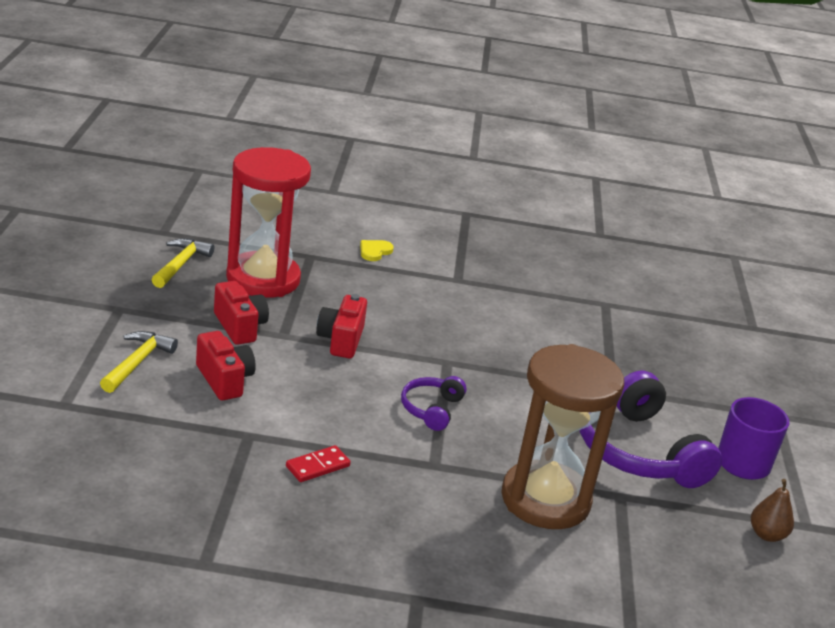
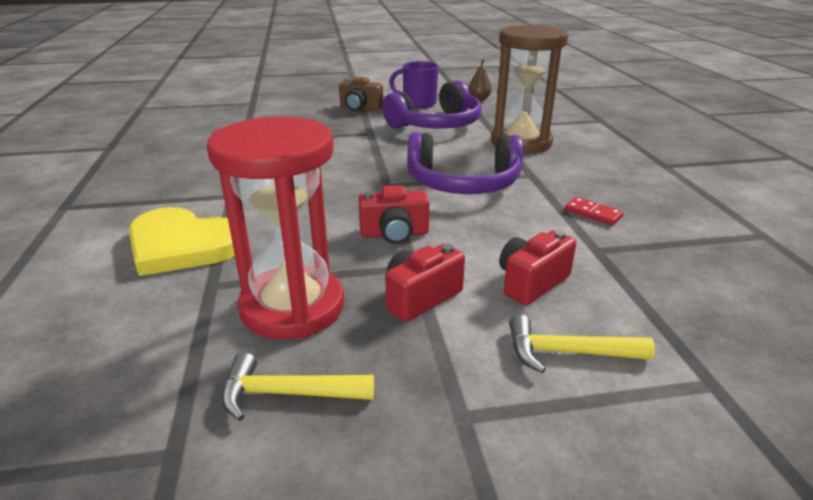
camera: 100 degrees left, 0 degrees up
(374, 251) = (182, 245): yellow heart -> yellow heart, size x2.46
(431, 409) = (463, 183): purple headphones -> purple headphones, size x1.99
(722, 404) = (360, 108): none -> brown camera

